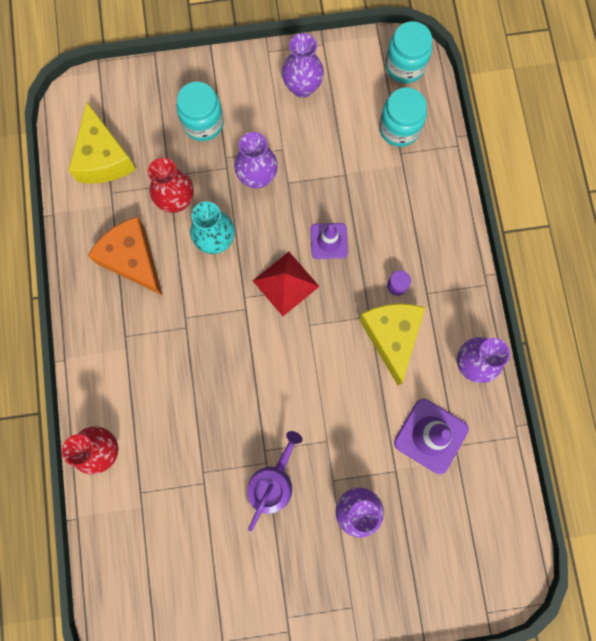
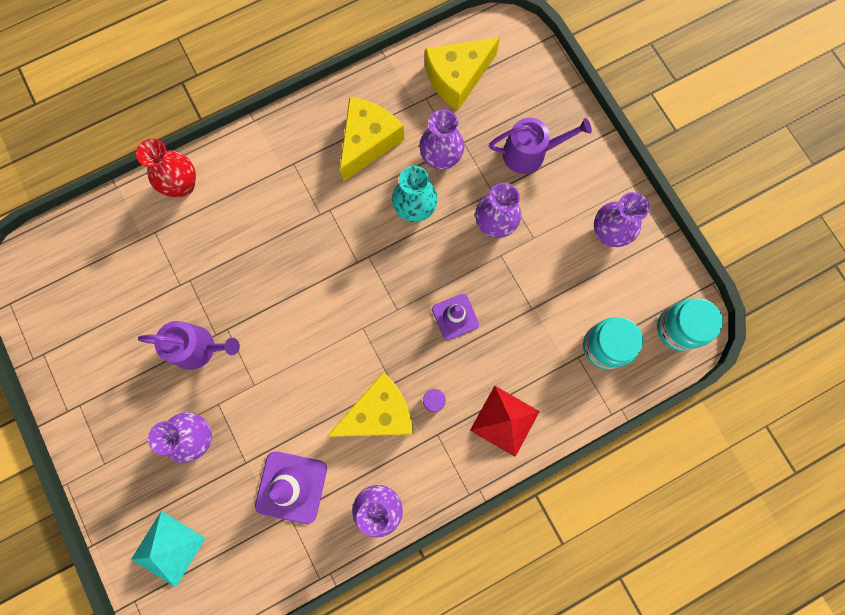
camera: 70 degrees right, 0 degrees up
(132, 260) = (368, 142): orange cheese -> yellow cheese
(176, 201) = (441, 159): red vase -> purple vase
(203, 123) = (529, 153): turquoise jar -> purple watering can
(286, 283) = (396, 290): red pyramid -> red pyramid (504, 421)
(449, 567) = (168, 548): none -> turquoise pyramid

